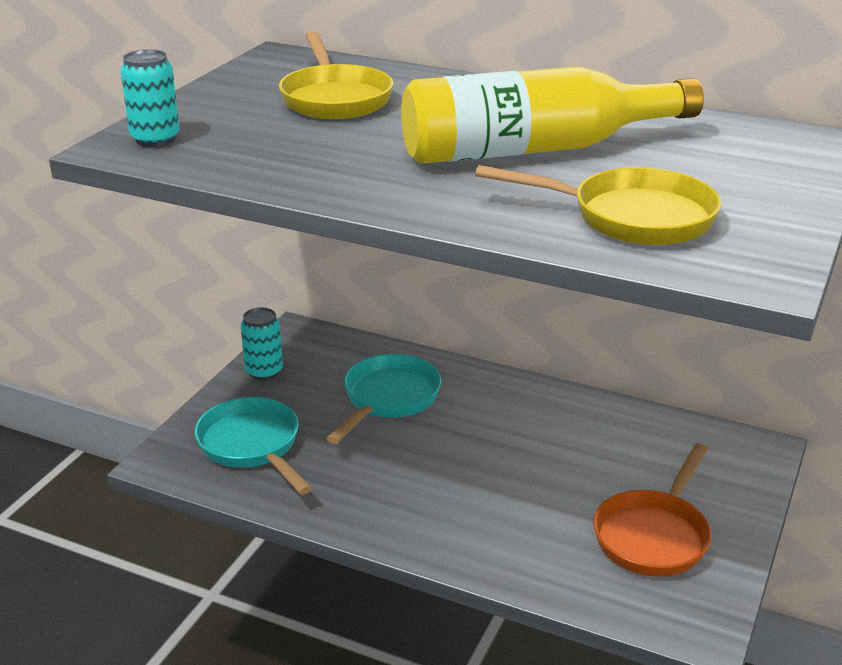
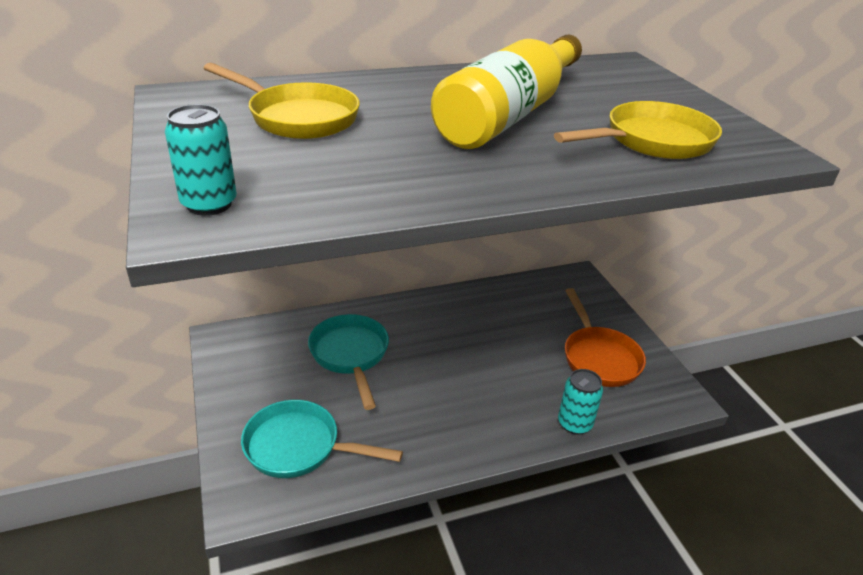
camera: 45 degrees left, 5 degrees up
(264, 371) = (233, 382): turquoise can -> turquoise can (574, 423)

